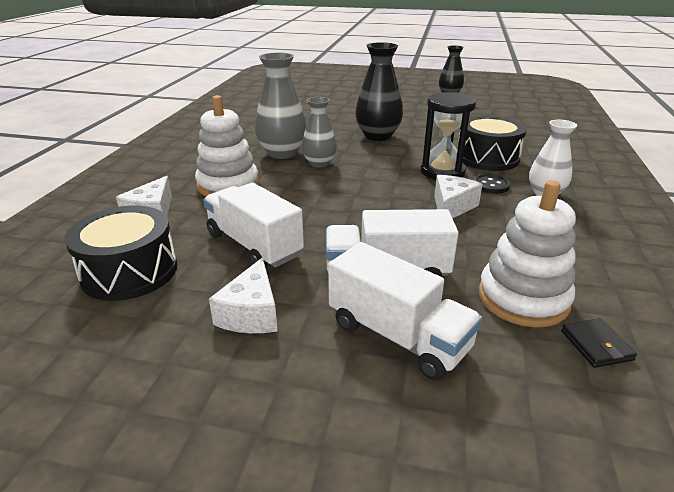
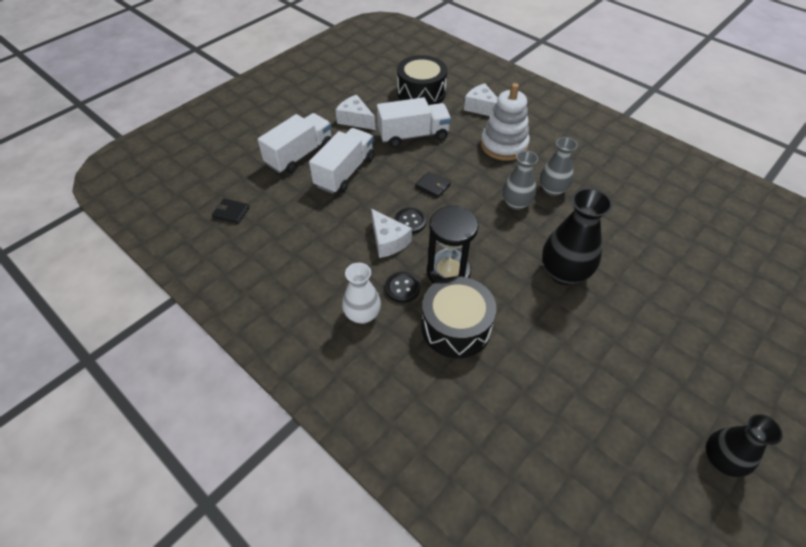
camera: 120 degrees right, 20 degrees up
(282, 153) = (552, 190): grey vase -> grey vase, size x0.66
(342, 206) = (432, 186): none -> black wallet
(398, 336) = (300, 155): white truck -> white truck turned 150 degrees clockwise
(410, 203) = (410, 221): none -> black button
(523, 298) = (279, 210): white stacking toy -> none

